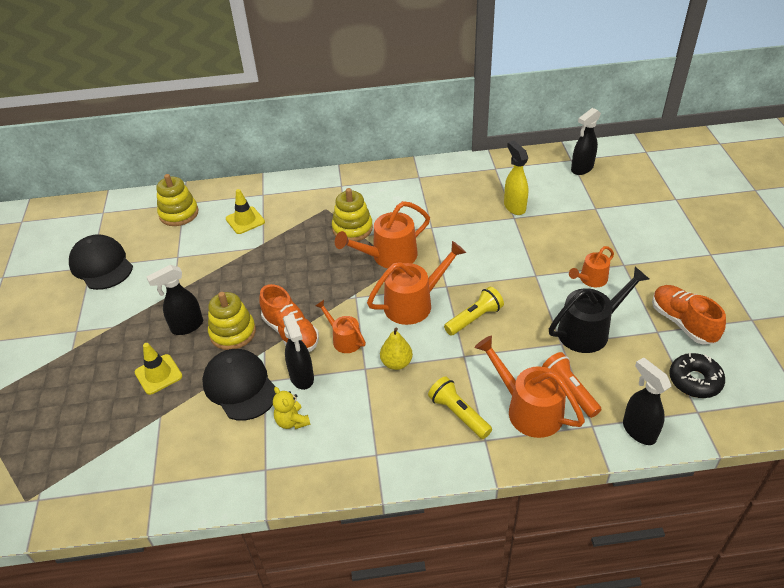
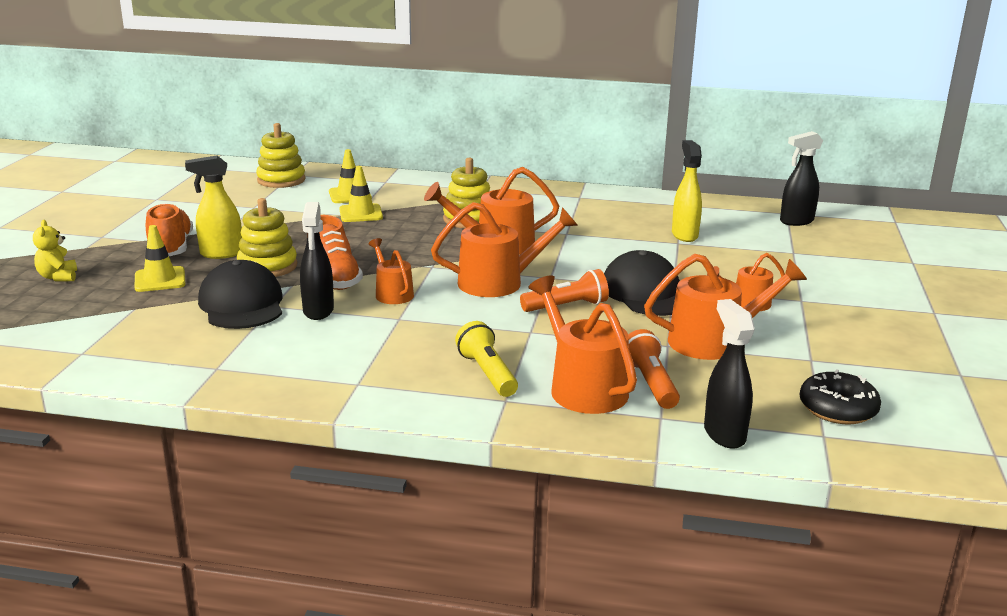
camera: 15 degrees right, 20 degrees down
(101, 265) = (168, 199): black cap -> black cap (646, 293)
(187, 327) = (220, 254): black spray bottle -> yellow spray bottle
(267, 243) = (361, 213): none -> yellow traffic cone
(292, 421) = (278, 340): yellow teddy bear -> yellow teddy bear (58, 277)
(396, 363) = (441, 321): yellow pear -> none
(474, 319) = (566, 306): yellow flashlight -> orange flashlight
(589, 330) = (713, 341): black watering can -> orange watering can
(682, 323) = (853, 359): orange shoe -> orange shoe (171, 248)

